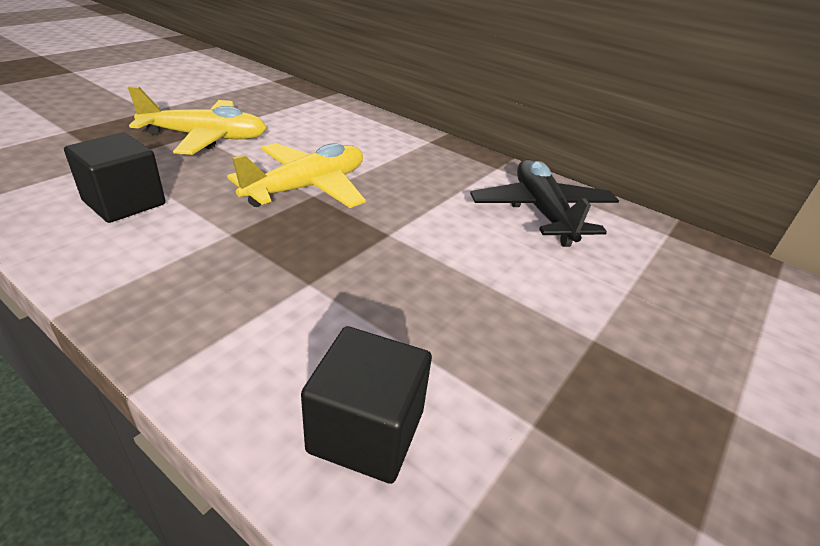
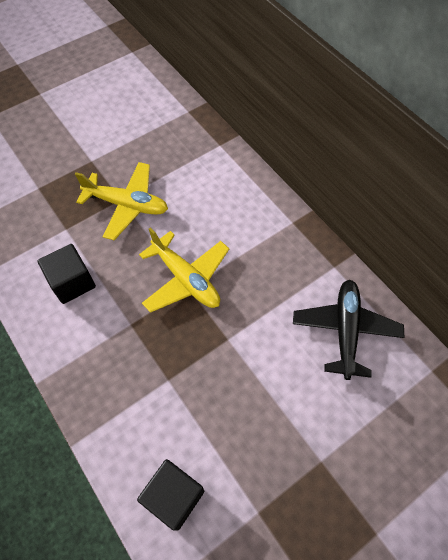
camera: 20 degrees right, 25 degrees up
(307, 188) = (186, 279): yellow plane -> yellow plane turned 75 degrees clockwise

